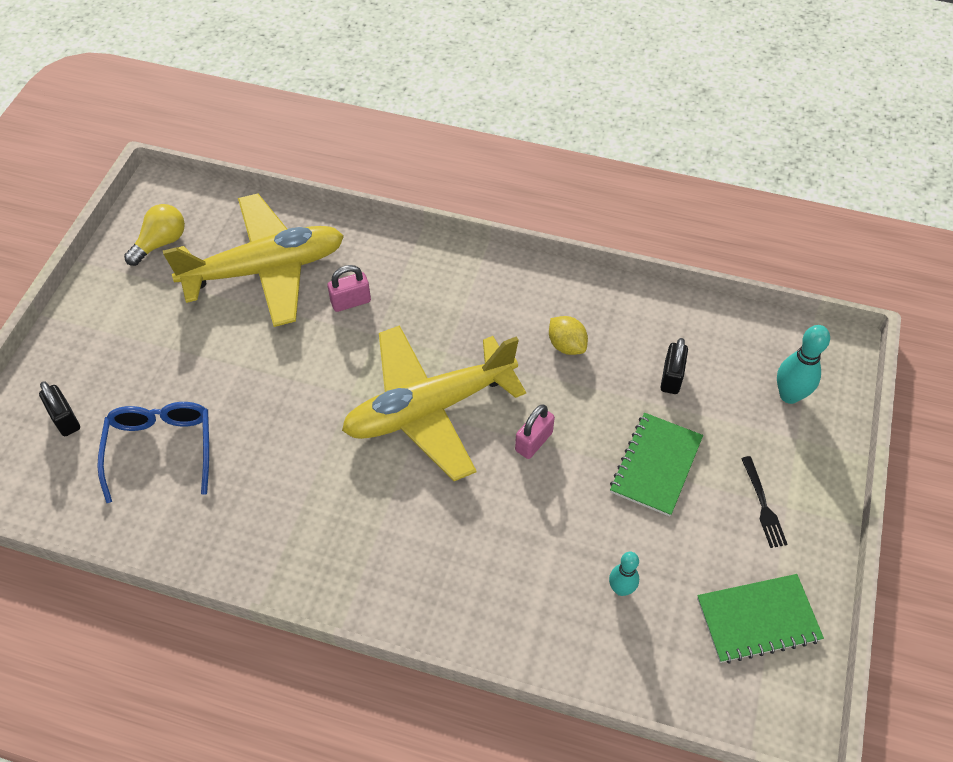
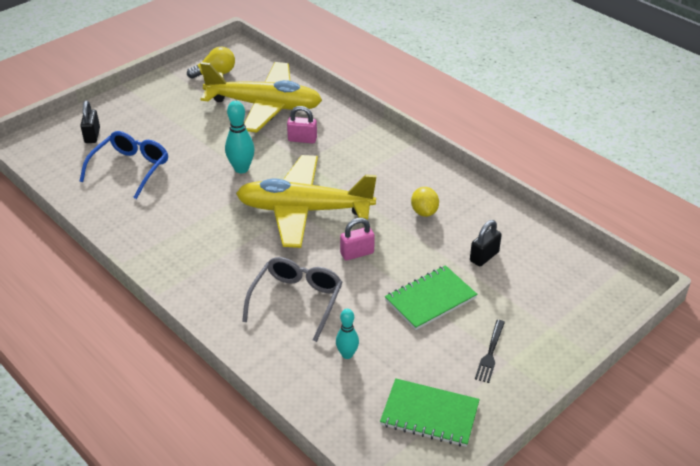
camera: 30 degrees right, 15 degrees down
(514, 546) = (296, 301): none -> grey glasses
(789, 395) = (566, 300): turquoise bowling pin -> turquoise bowling pin (241, 169)

